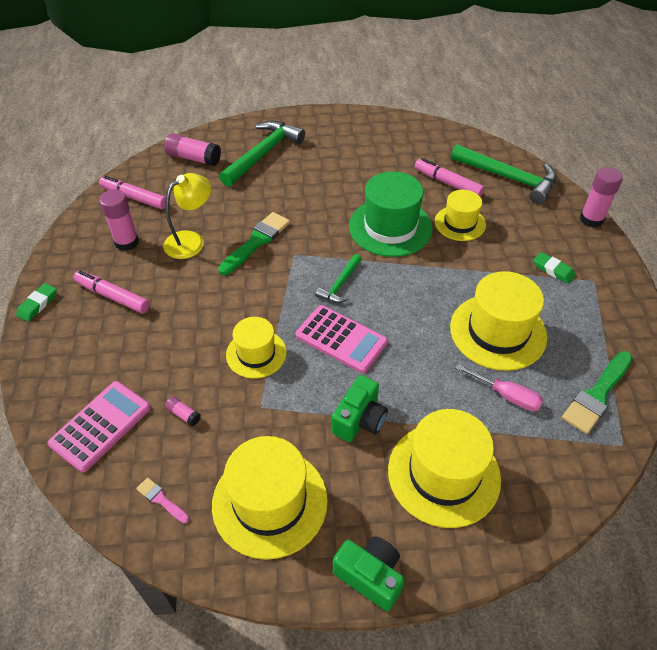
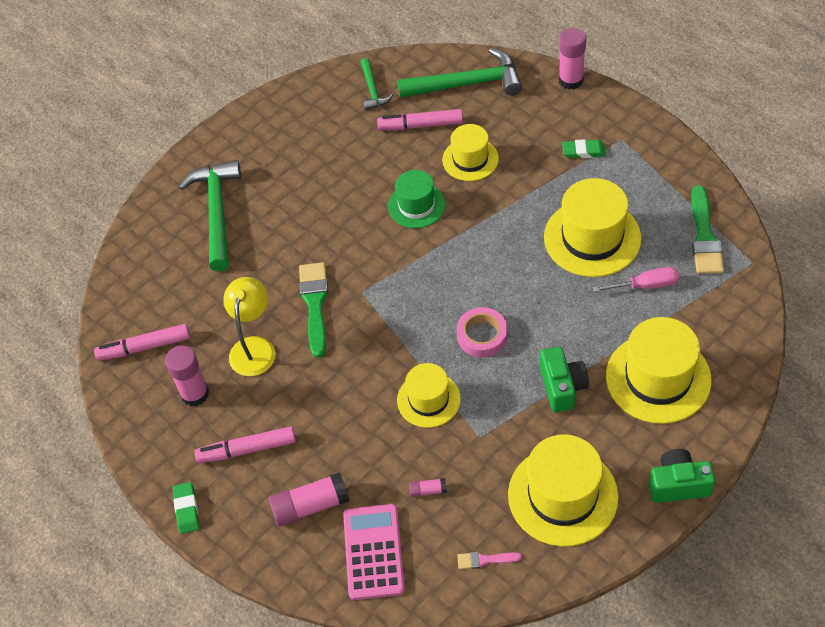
camera: 35 degrees left, 5 degrees up
(194, 158) = (152, 265): pink glue stick -> pink glue stick (310, 506)
(340, 284) = (431, 289): green hammer -> green hammer (373, 90)
(341, 339) = (482, 335): pink calculator -> pink tape
(390, 227) = (416, 205): green hat -> green hat, size x0.61

